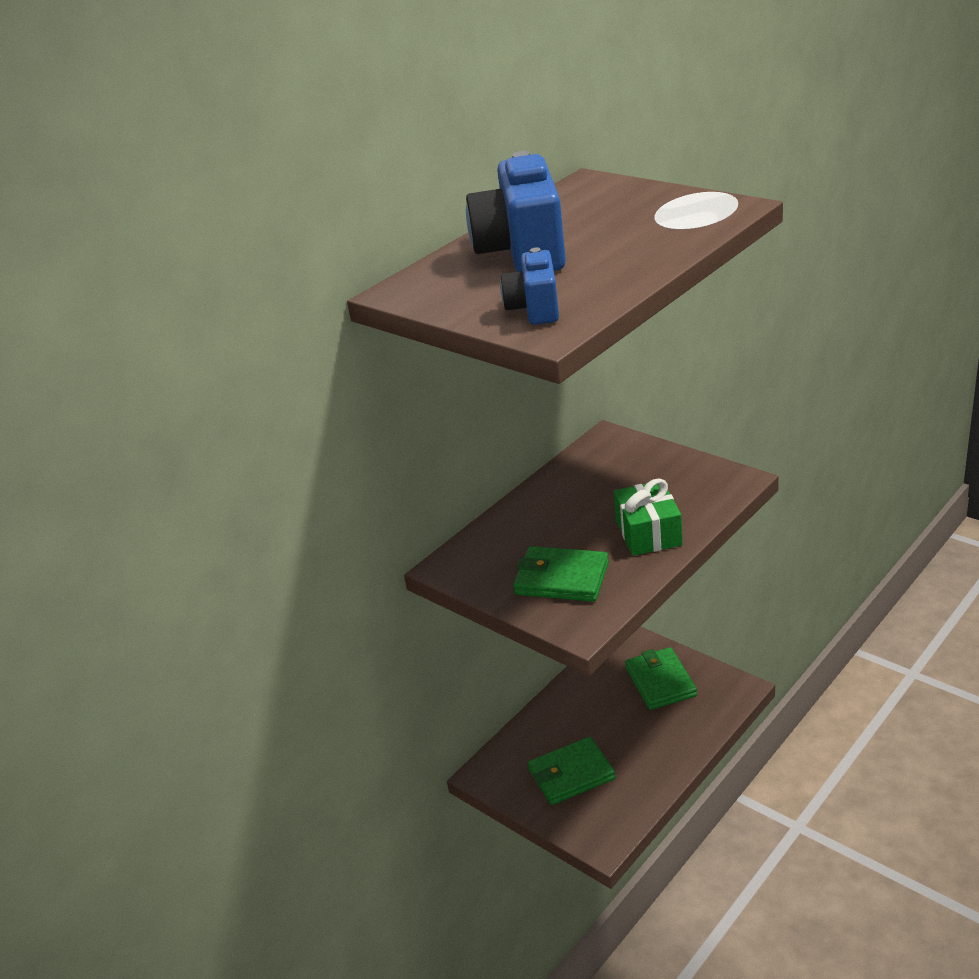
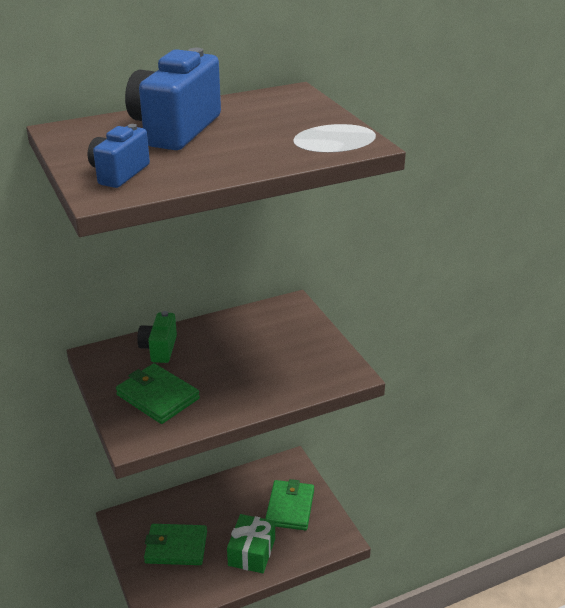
camera: 20 degrees right, 0 degrees up
(511, 533) = (159, 349): none -> green camera
(648, 533) = (248, 388): green gift -> green gift (251, 552)

